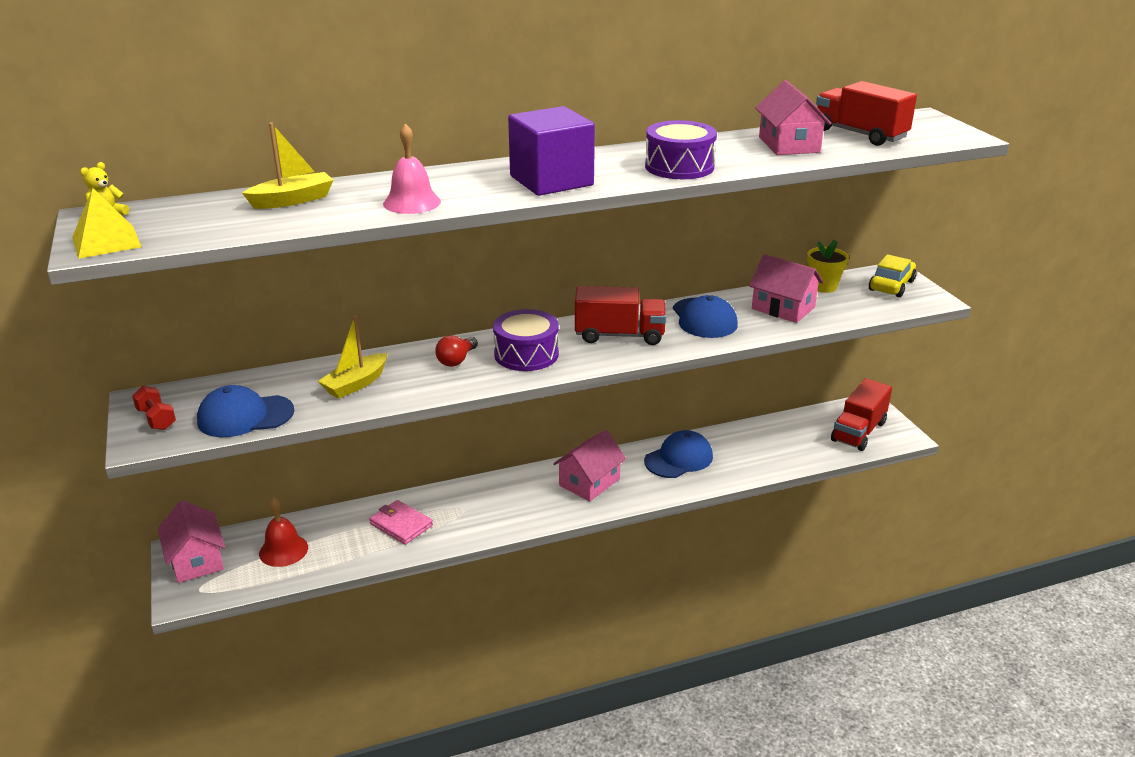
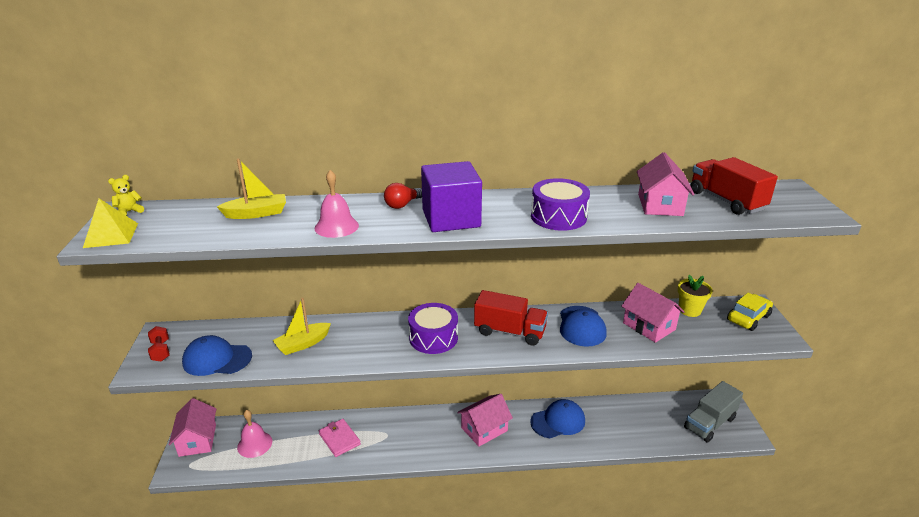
camera: 15 degrees right, 0 degrees up
(283, 550) = (254, 444): red bell -> pink bell
(456, 360) = (381, 335): red light bulb -> red light bulb (402, 205)
(858, 431) = (709, 423): red truck -> grey truck

